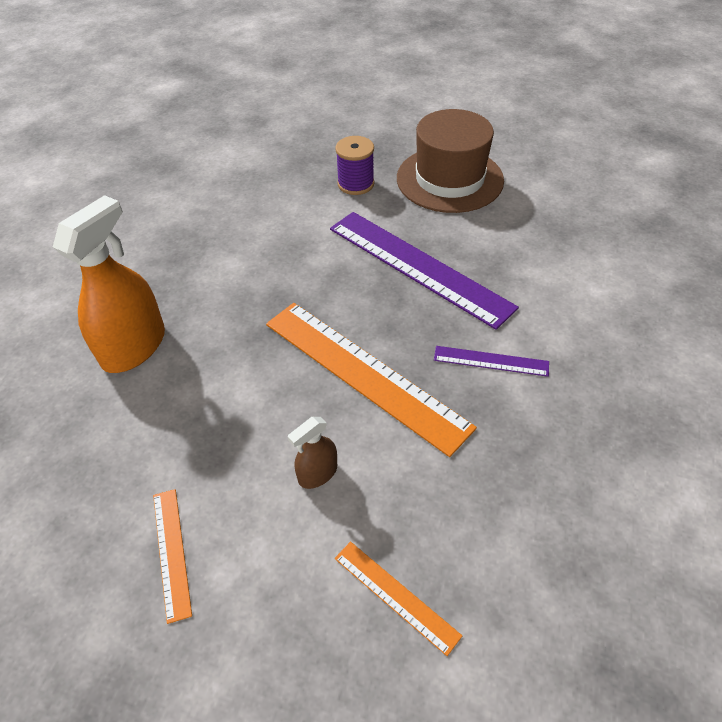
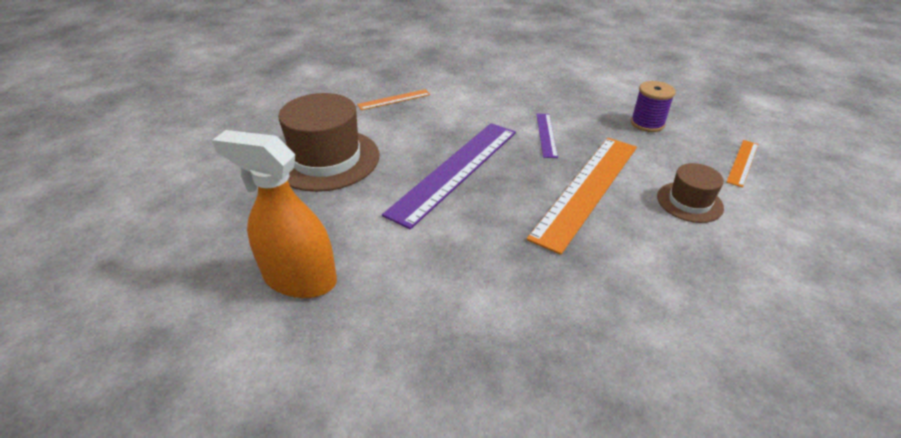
camera: 100 degrees left, 10 degrees down
(134, 347) = (639, 360): orange spray bottle -> orange spray bottle (300, 279)
(172, 552) = (810, 267): orange ruler -> orange ruler (394, 99)
(317, 473) = (689, 202): brown spray bottle -> brown hat
(355, 184) = (329, 219): purple spool -> purple spool (647, 123)

